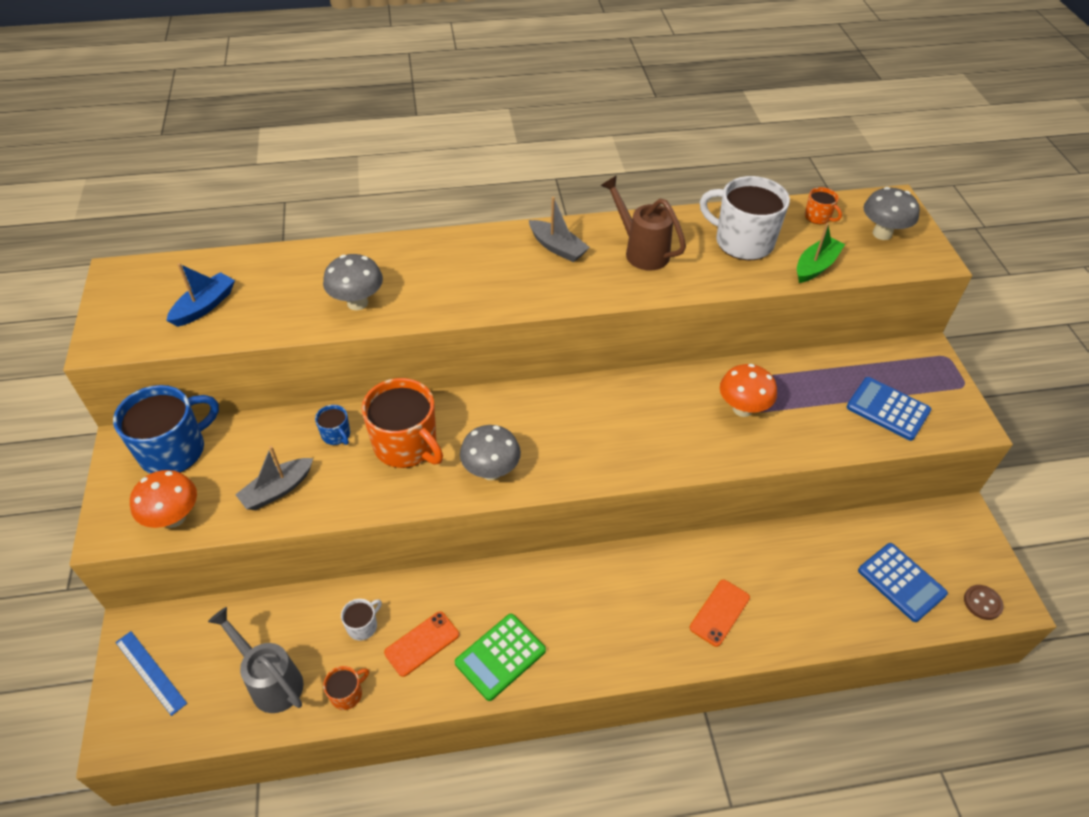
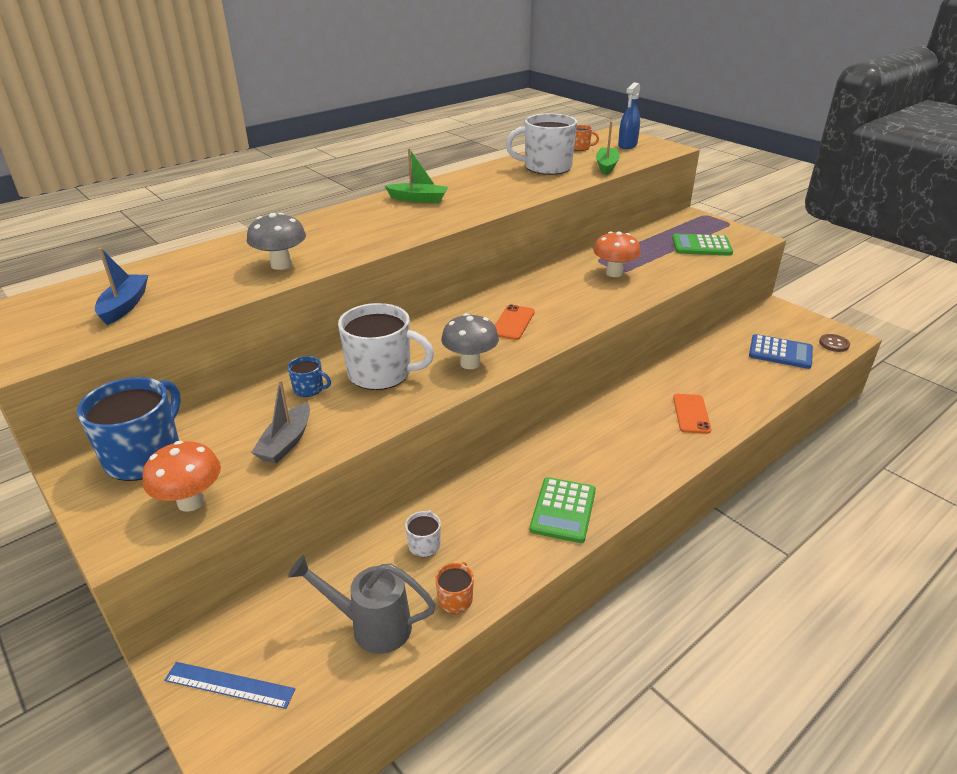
camera: 30 degrees left, 15 degrees down
(406, 445) = (381, 373): orange mug -> white mug
(422, 643) = (489, 532): orange phone -> orange phone (513, 323)
(557, 247) = (418, 199): grey boat -> green boat
(641, 251) = (482, 186): brown watering can -> none
(882, 233) = (627, 145): grey mushroom -> blue spray bottle
(888, 409) = (701, 246): blue calculator -> green calculator

